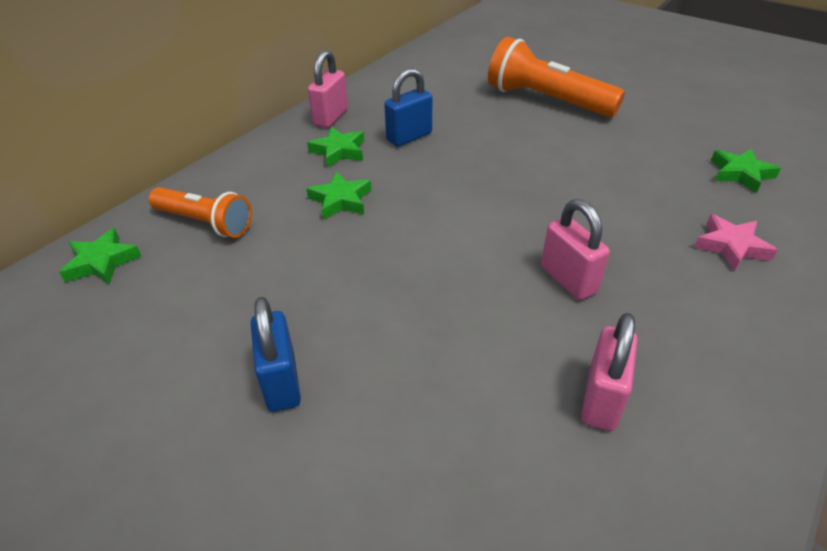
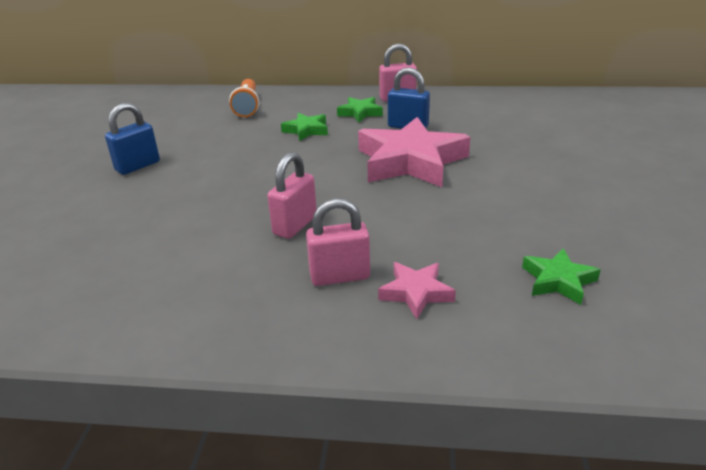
camera: 60 degrees right, 10 degrees down
(102, 262) = (195, 98): green star -> none
(489, 163) = (410, 161): none -> pink star
(547, 100) = (546, 158): orange flashlight -> none
(601, 399) = (179, 264): pink padlock -> pink padlock (340, 276)

